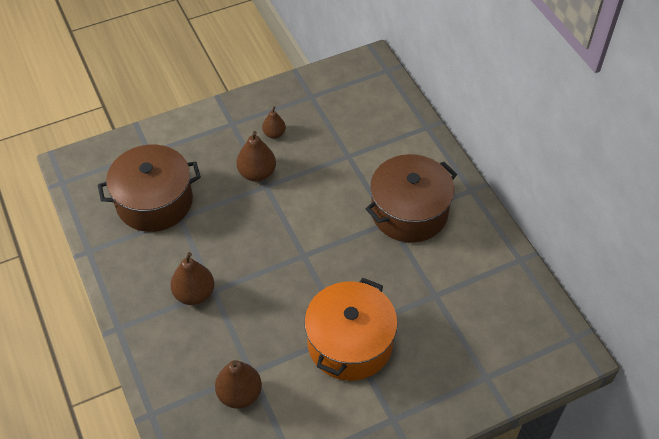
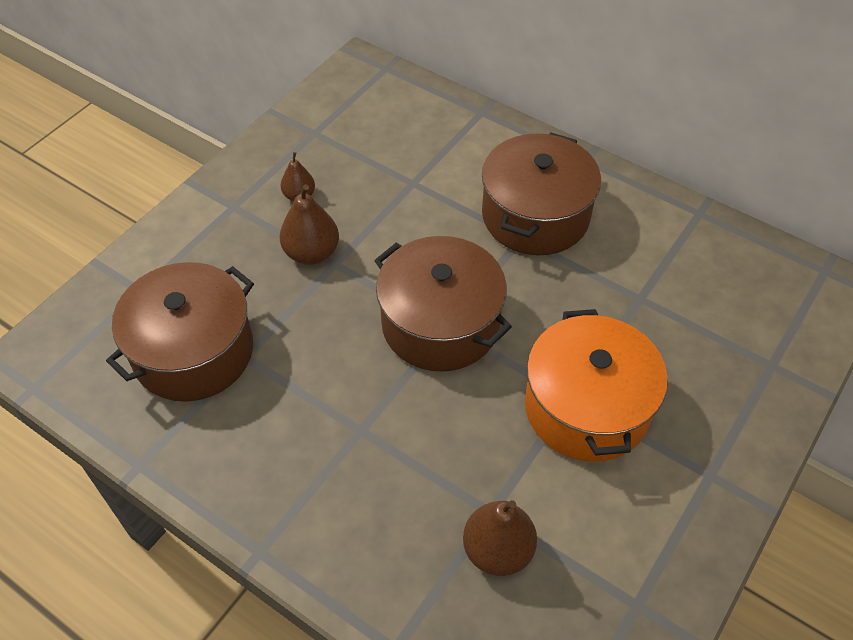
camera: 30 degrees left, 0 degrees up
(194, 294) = (338, 447): brown pear -> none
(301, 252) = (440, 324): none -> brown pot

